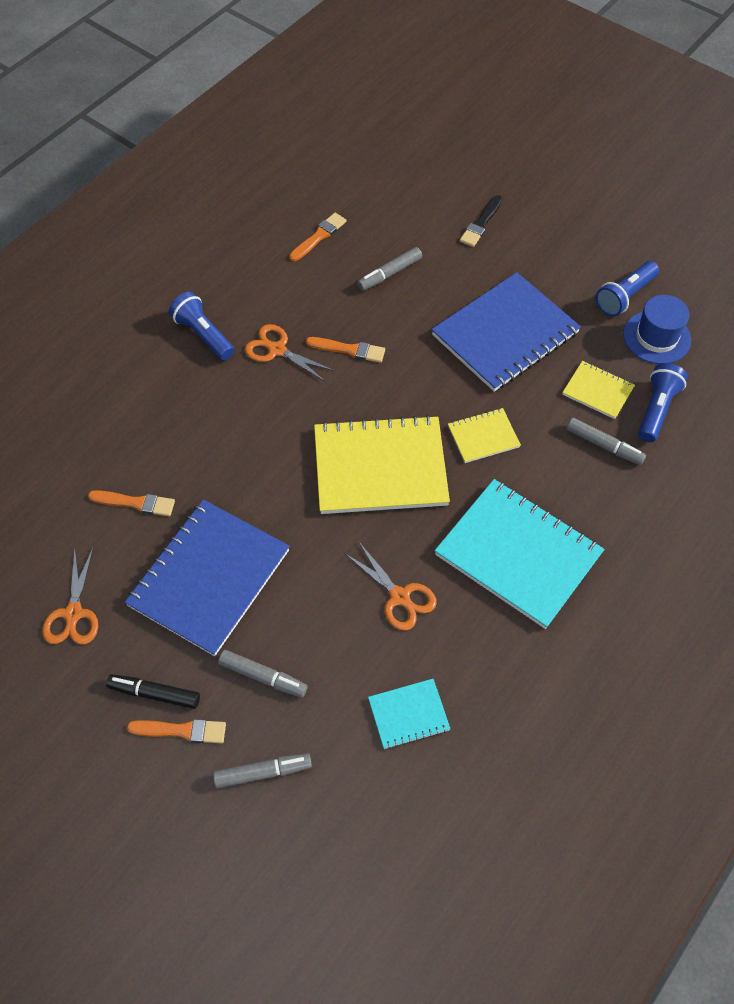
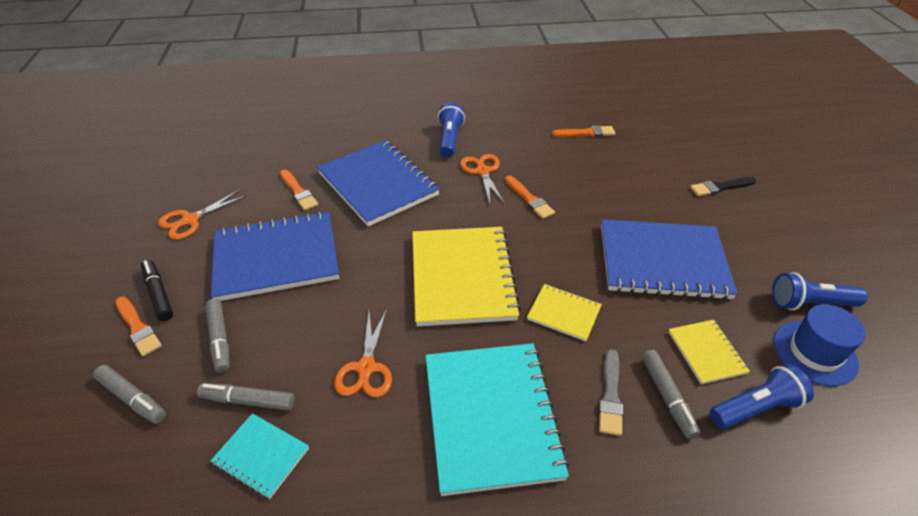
camera: 45 degrees right, 15 degrees down
(200, 436) = (378, 184): none -> blue notebook
(380, 467) = (462, 277): yellow notebook -> yellow notebook turned 45 degrees clockwise
(389, 274) = (611, 176): grey marker -> grey marker (248, 401)
(572, 474) = (610, 395): none -> grey brush

